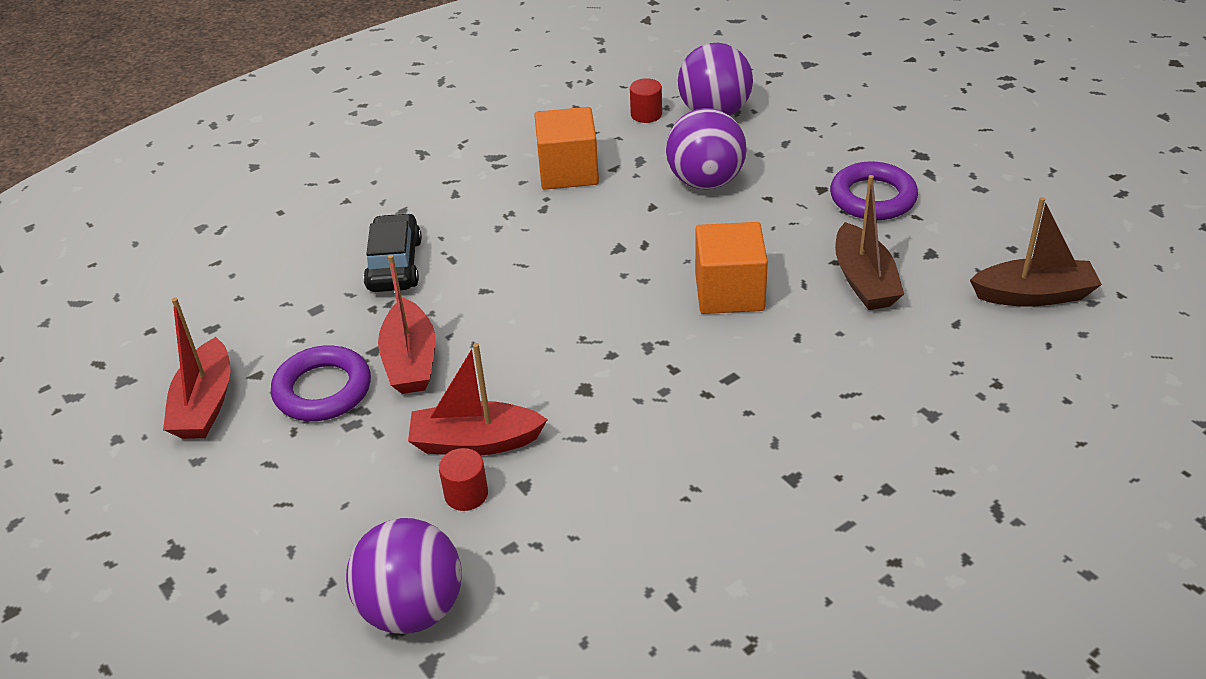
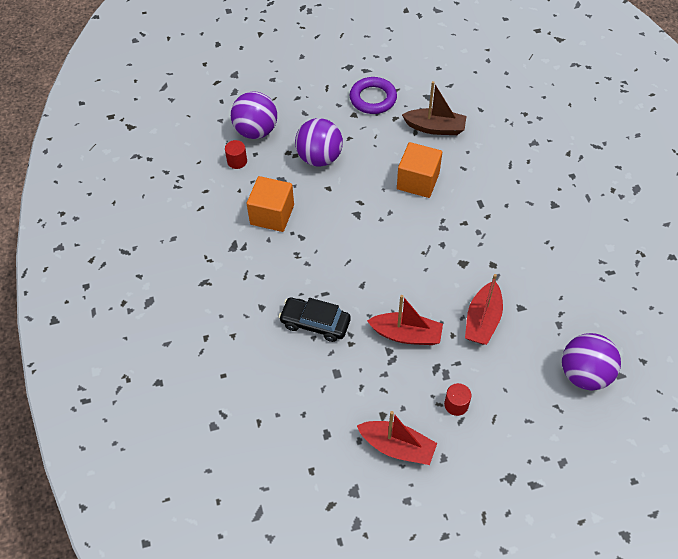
camera: 70 degrees left, 15 degrees up
(323, 390) = (411, 383): purple ring -> none
(466, 494) = (518, 333): red cylinder -> red cylinder (456, 404)
(1033, 295) = (474, 76): brown boat -> none

